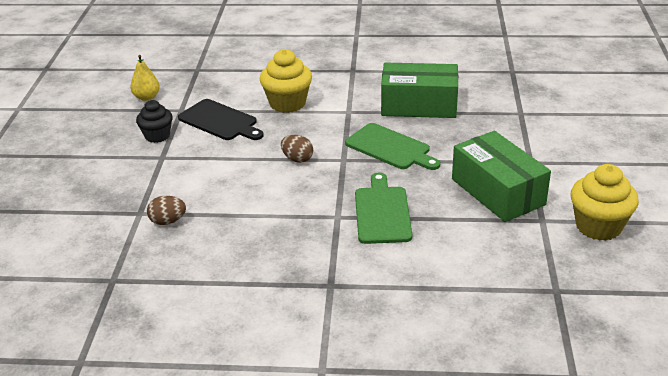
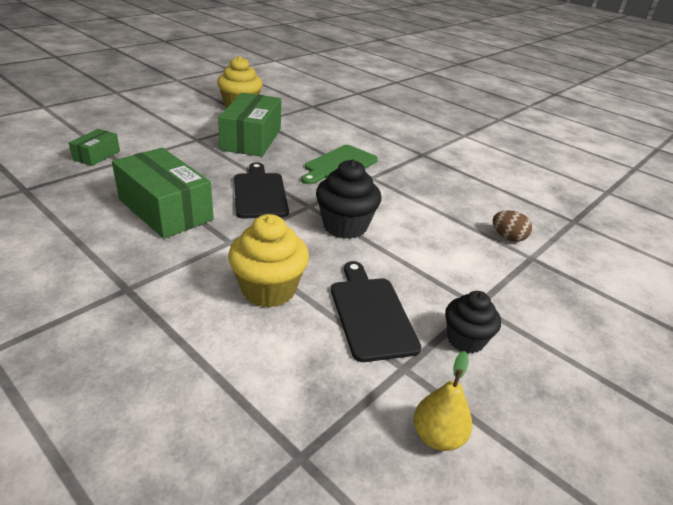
camera: 145 degrees left, 0 degrees up
(297, 159) = (345, 226): brown egg -> black cupcake
(390, 148) = (260, 193): green cutting board -> black cutting board
(543, 107) = (97, 155): none -> green box

